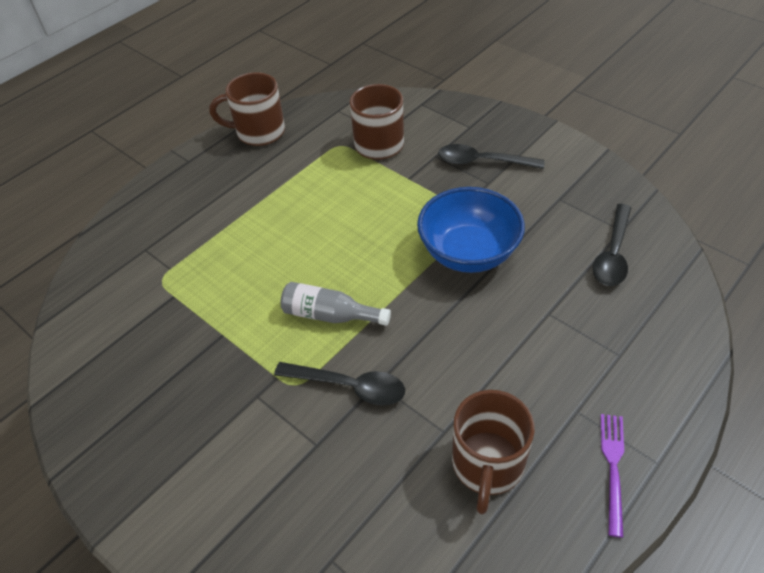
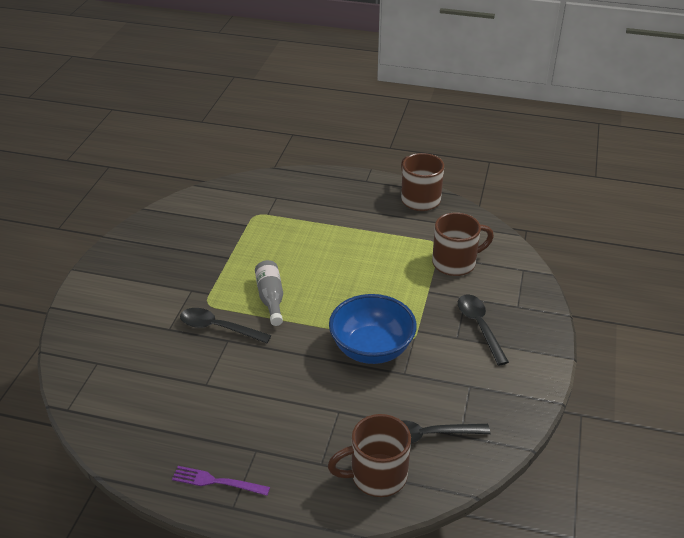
camera: 60 degrees right, 10 degrees down
(349, 386) = (218, 328): black spoon -> black spoon turned 120 degrees clockwise
(487, 465) = (189, 413): brown mug -> brown mug (376, 476)
(613, 467) = (217, 481): purple fork -> purple fork turned 150 degrees counterclockwise

